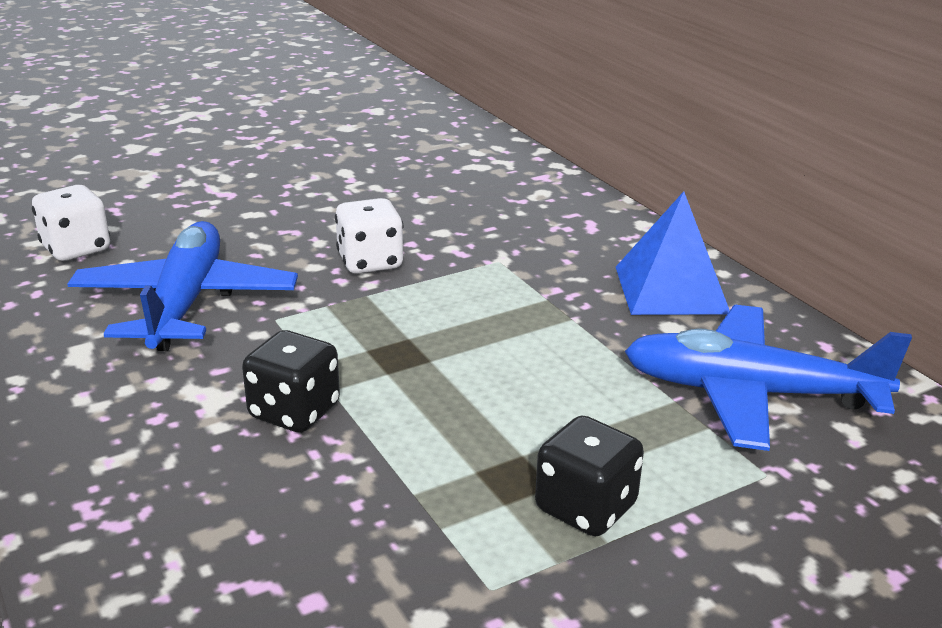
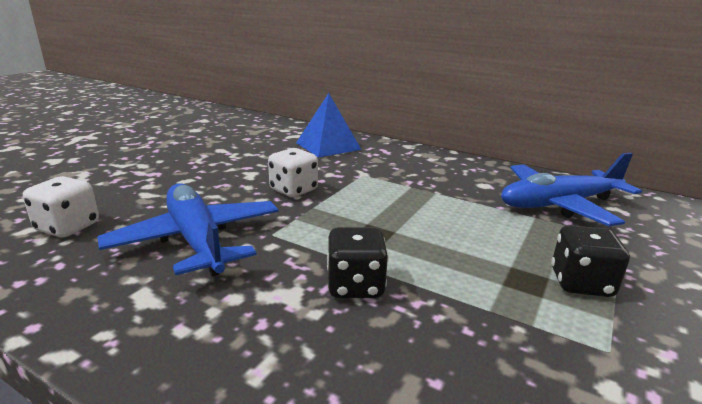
camera: 30 degrees left, 5 degrees down
(671, 289) = (460, 169): blue pyramid -> blue pyramid (328, 146)

